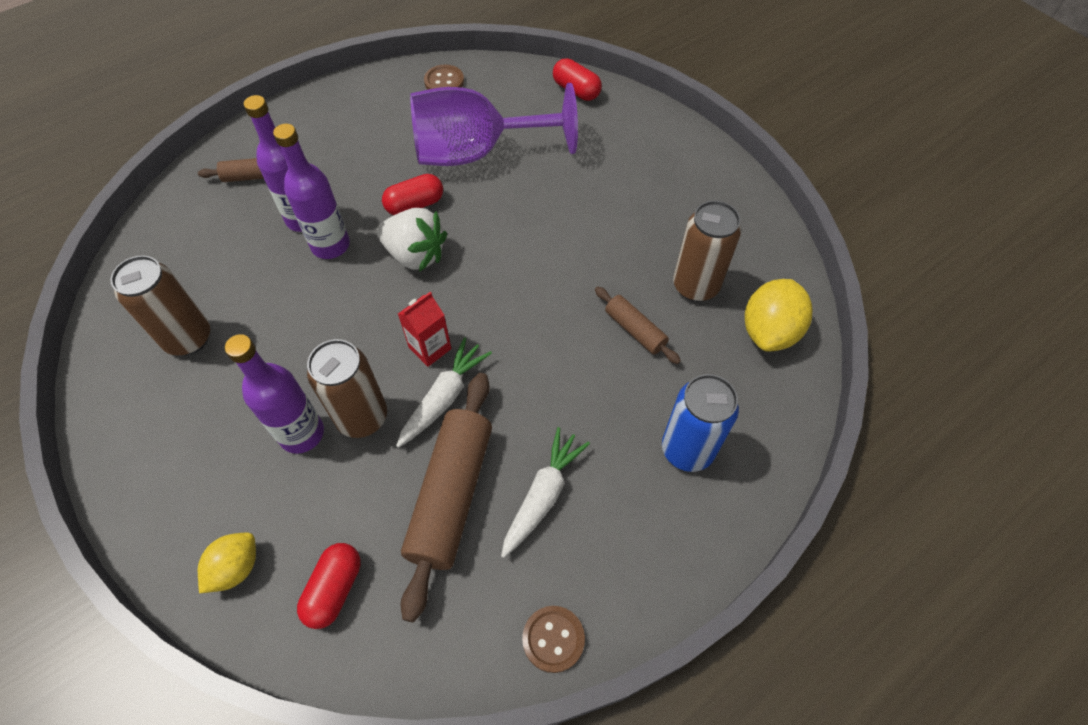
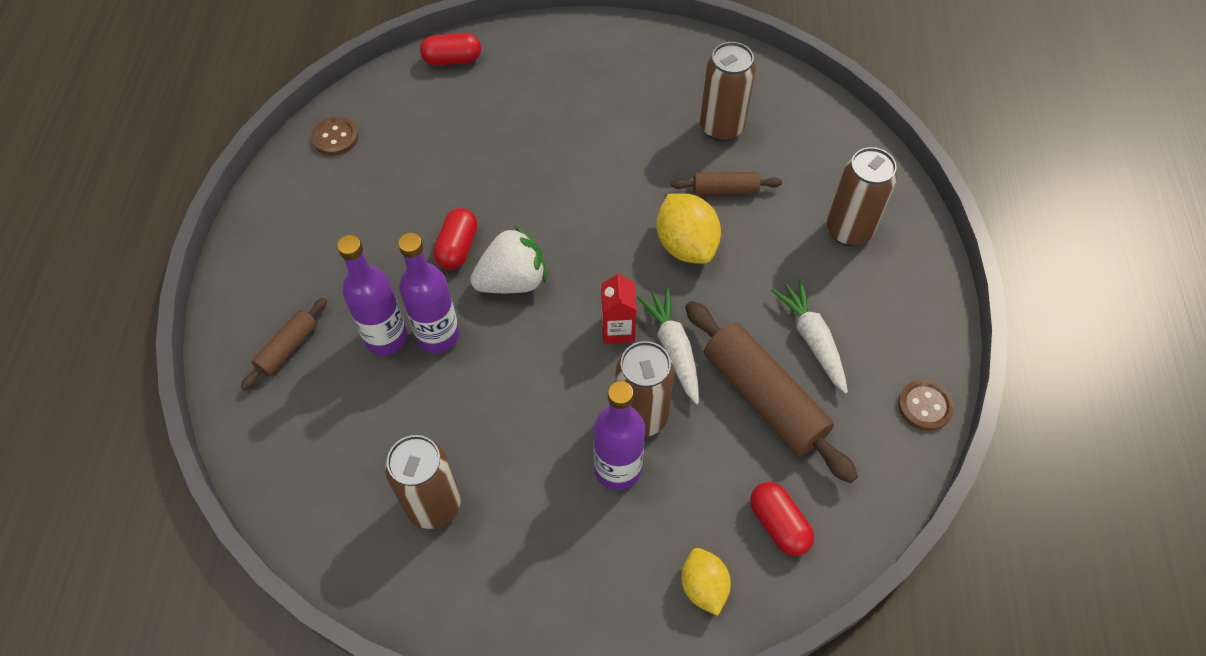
camera: 50 degrees left, 0 degrees up
(477, 152) = (446, 169): purple goblet -> none
(687, 450) = (848, 230): blue can -> brown can
(769, 331) = (798, 116): yellow lemon -> yellow lemon (686, 245)

